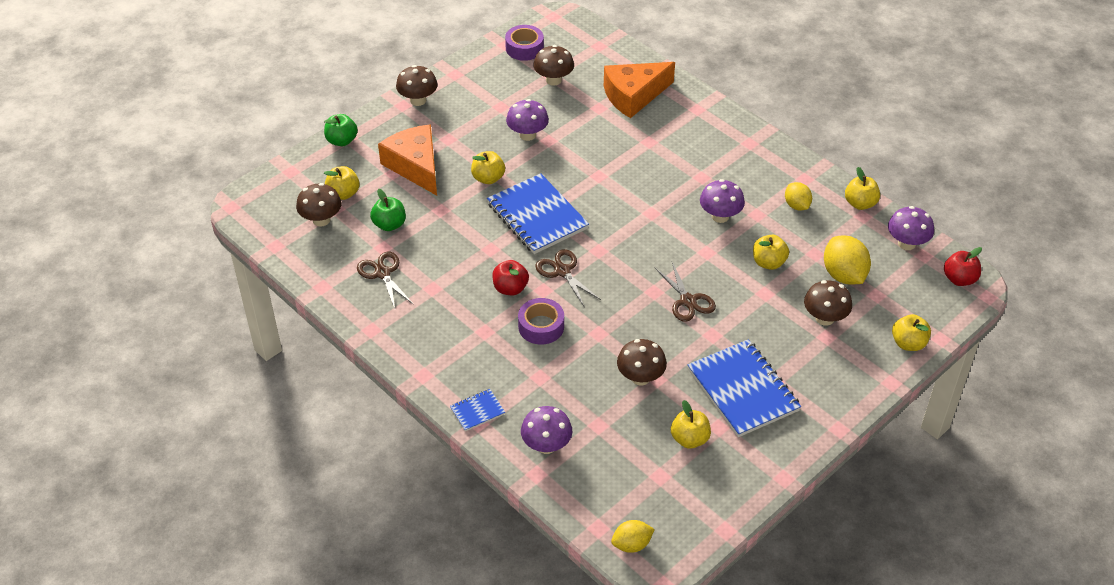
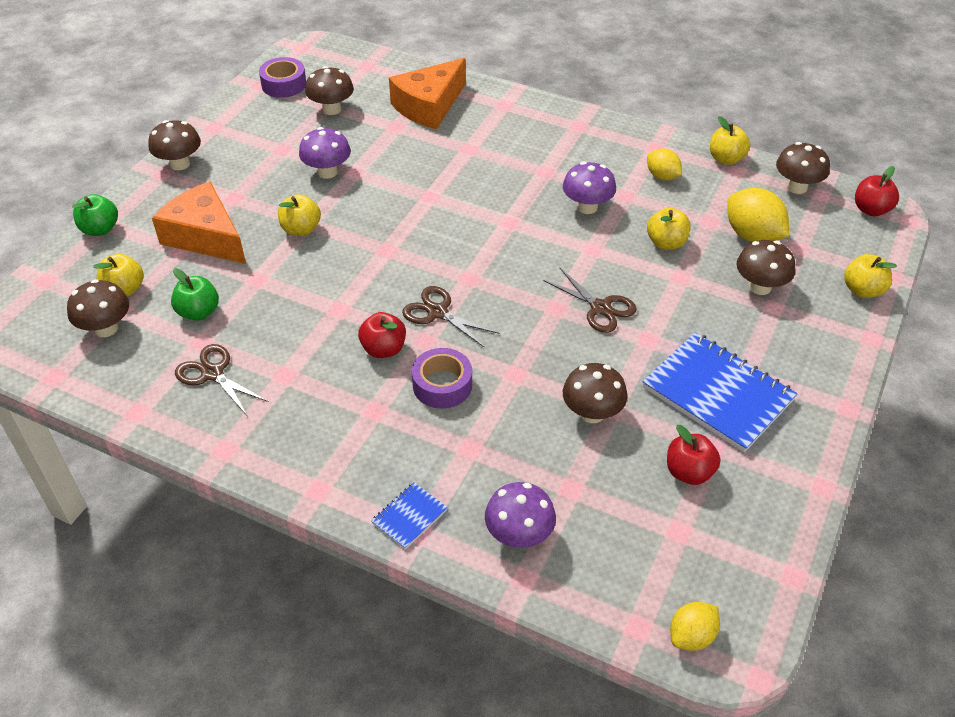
camera: 20 degrees left, 0 degrees up
(537, 216) = (378, 257): blue notebook -> none
(689, 439) = (689, 472): yellow apple -> red apple
(906, 243) = (797, 187): purple mushroom -> brown mushroom

